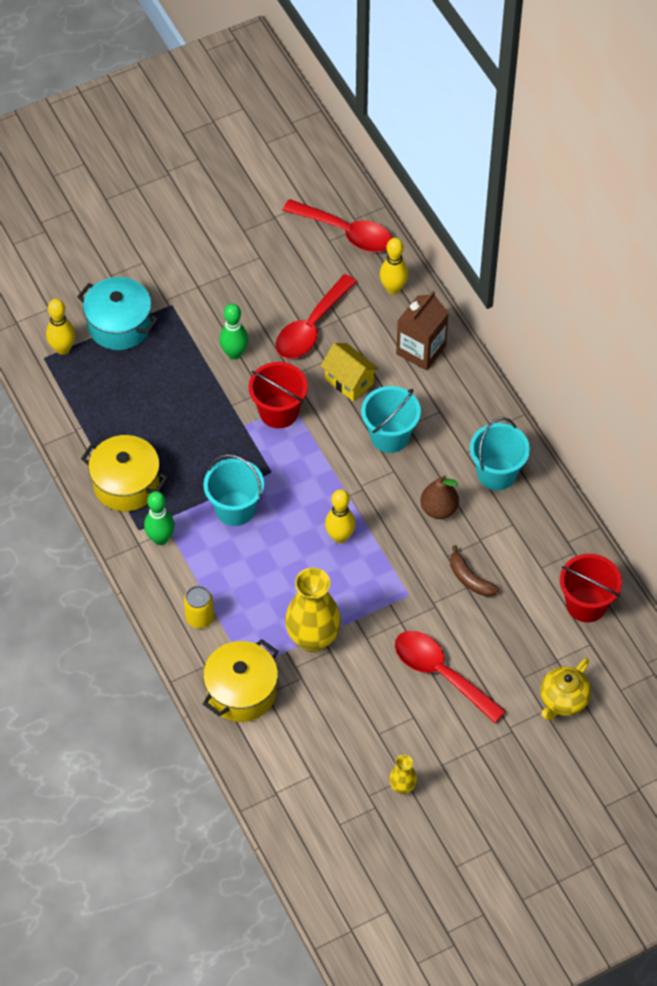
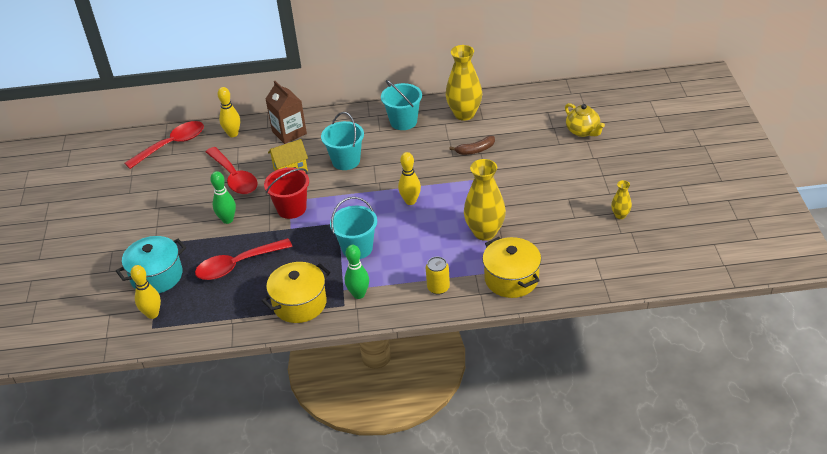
camera: 65 degrees left, 15 degrees down
(439, 509) = (415, 152): brown pear -> none
(440, 673) = (540, 178): red spoon -> red spoon (237, 265)
(543, 541) = (464, 114): none -> yellow vase
(586, 604) = (518, 107): red bucket -> none

